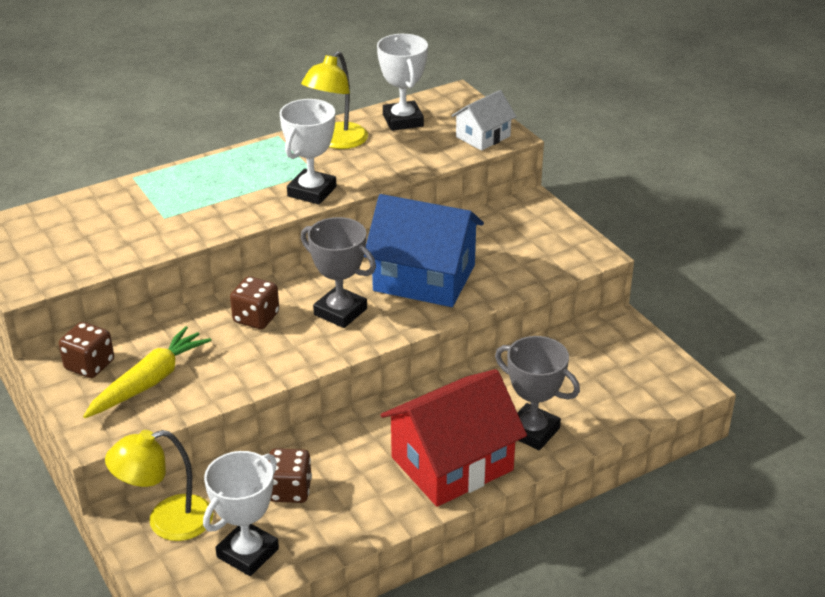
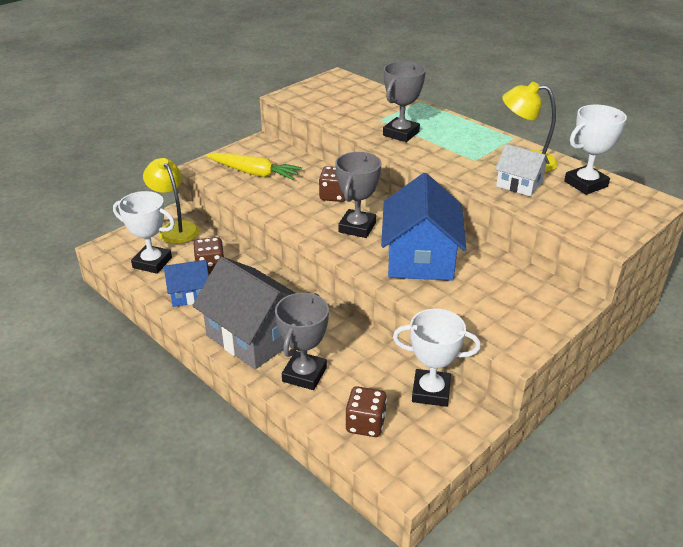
camera: 75 degrees right, 0 degrees up
(89, 365) = (263, 152): brown dice -> brown dice (365, 424)
(216, 208) = (401, 133): none -> grey trophy
(312, 191) = (447, 163): white trophy -> white trophy (431, 391)
(343, 517) = (190, 294): none -> blue house
(452, 463) = (254, 335): red house -> grey house
(483, 136) = (597, 226): white house -> white house (519, 184)

